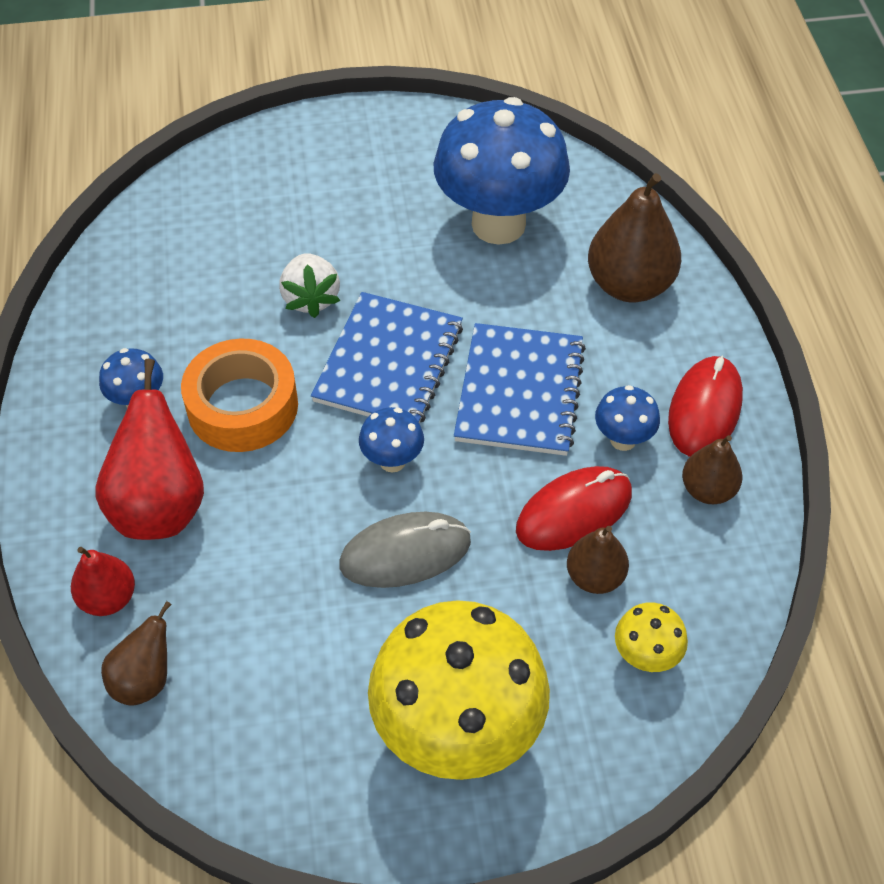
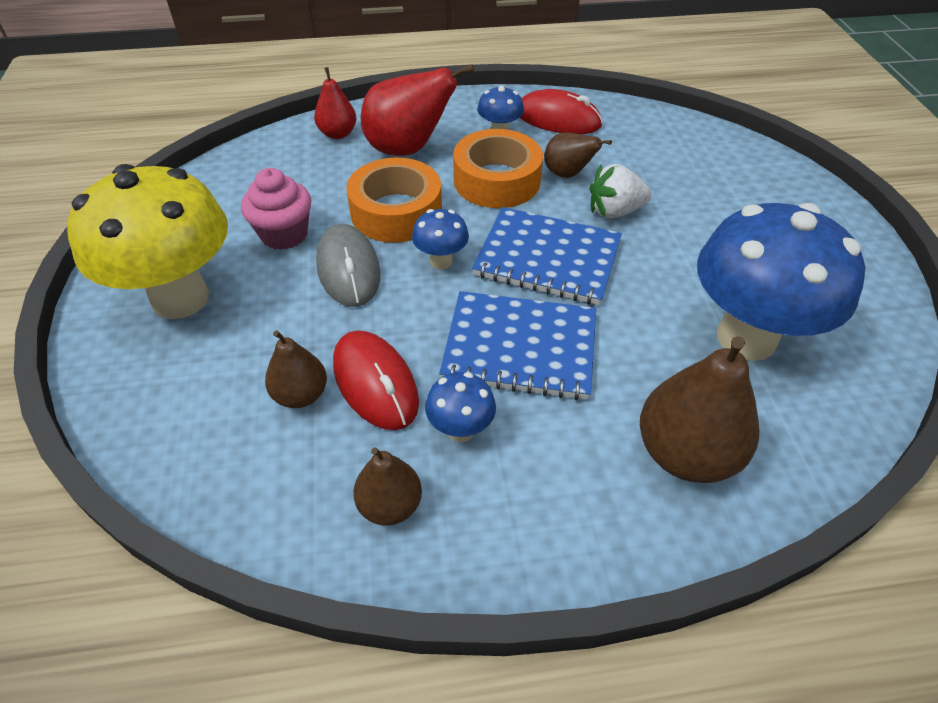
camera: 90 degrees right, 5 degrees down
(145, 680) = (274, 151): brown pear -> brown pear (567, 174)
(299, 511) = (396, 212): none -> orange tape
(338, 634) = (284, 234): none -> pink cupcake
(645, 657) = (206, 428): yellow mushroom -> none
(704, 410) = (502, 515): red mouse -> red mouse (558, 119)

